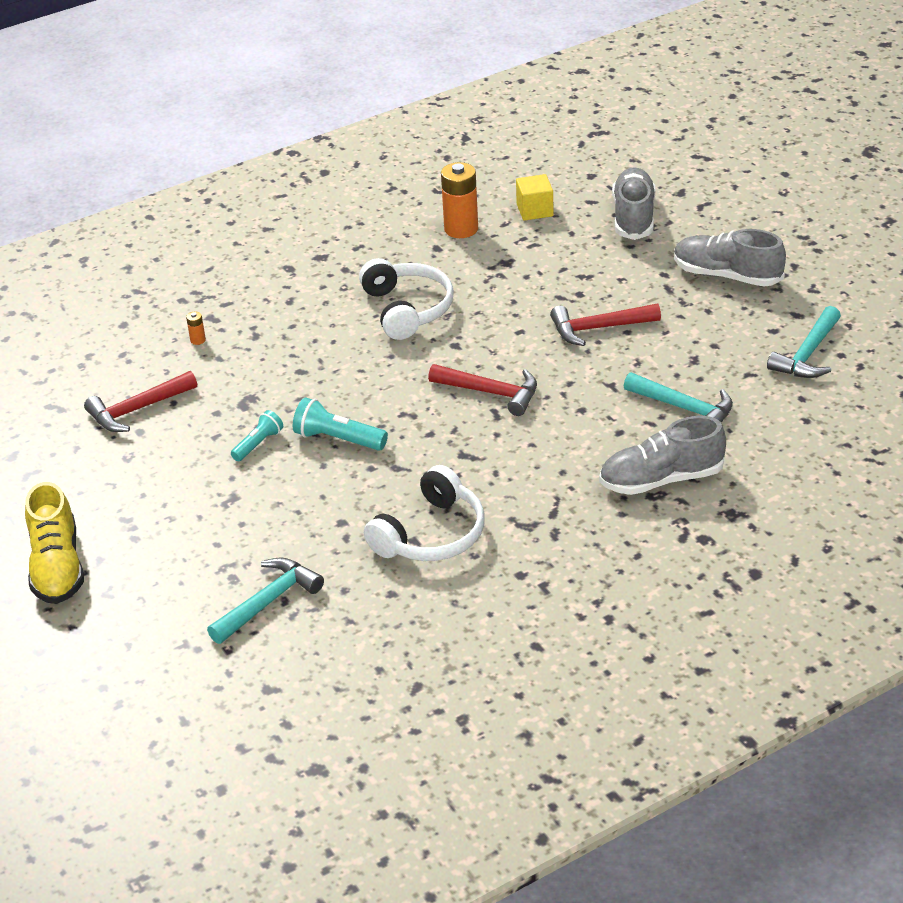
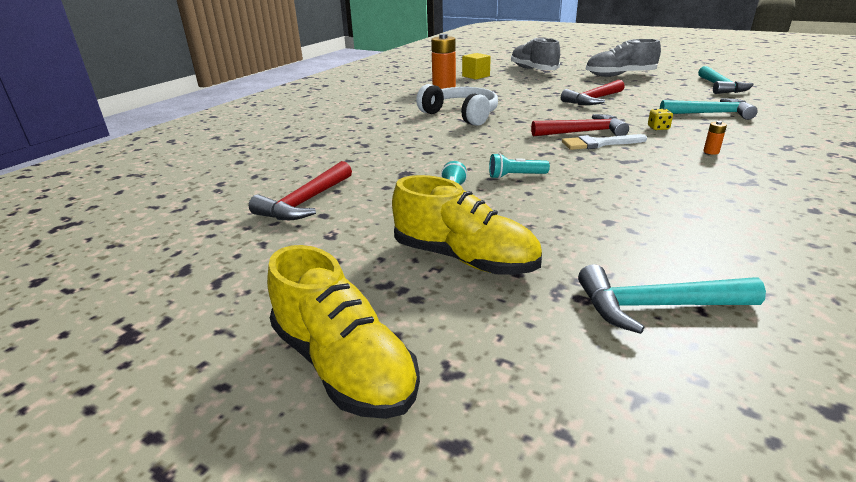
camera: 30 degrees left, 10 degrees down
(196, 517) = (464, 259): none -> yellow shoe
(198, 340) = (318, 155): orange battery -> orange battery (711, 152)
(268, 601) = (655, 306): turquoise hammer -> turquoise hammer turned 105 degrees counterclockwise
(338, 439) = (515, 176): turquoise flashlight -> turquoise flashlight, size x0.66
(431, 534) = (696, 207): white headphones -> none
(479, 418) = (599, 143): none -> white brush
(580, 414) = (658, 128): none -> yellow dice
(661, 479) = (772, 140): grey shoe -> none

